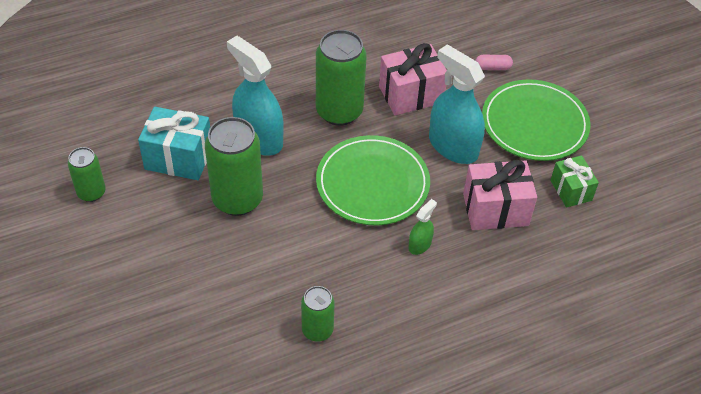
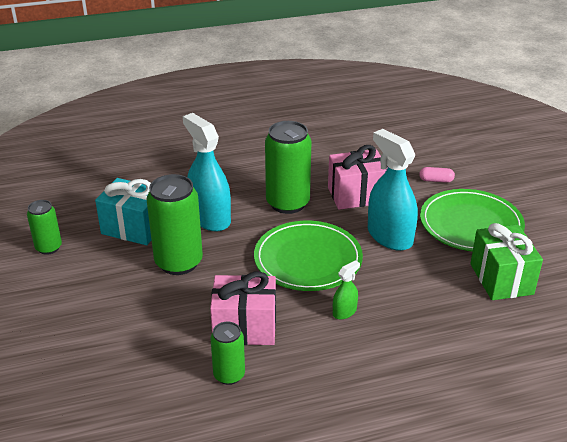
camera: 10 degrees right, 15 degrees down
(495, 209) = (424, 289): pink gift -> pink gift (245, 327)
(571, 190) = (501, 279): green gift -> green gift, size x1.57

